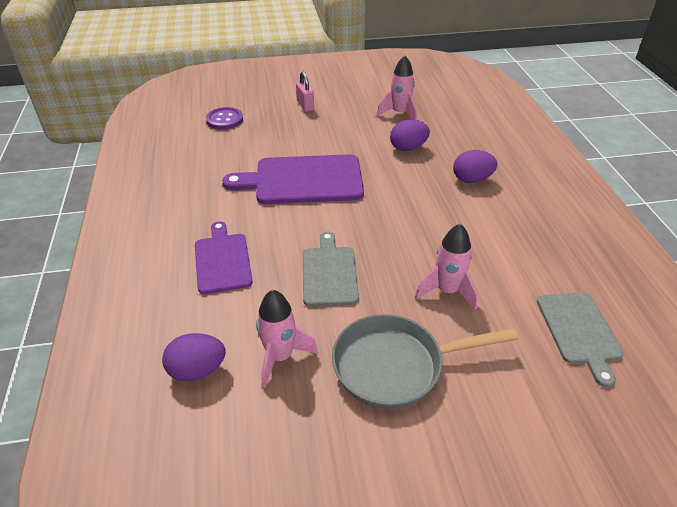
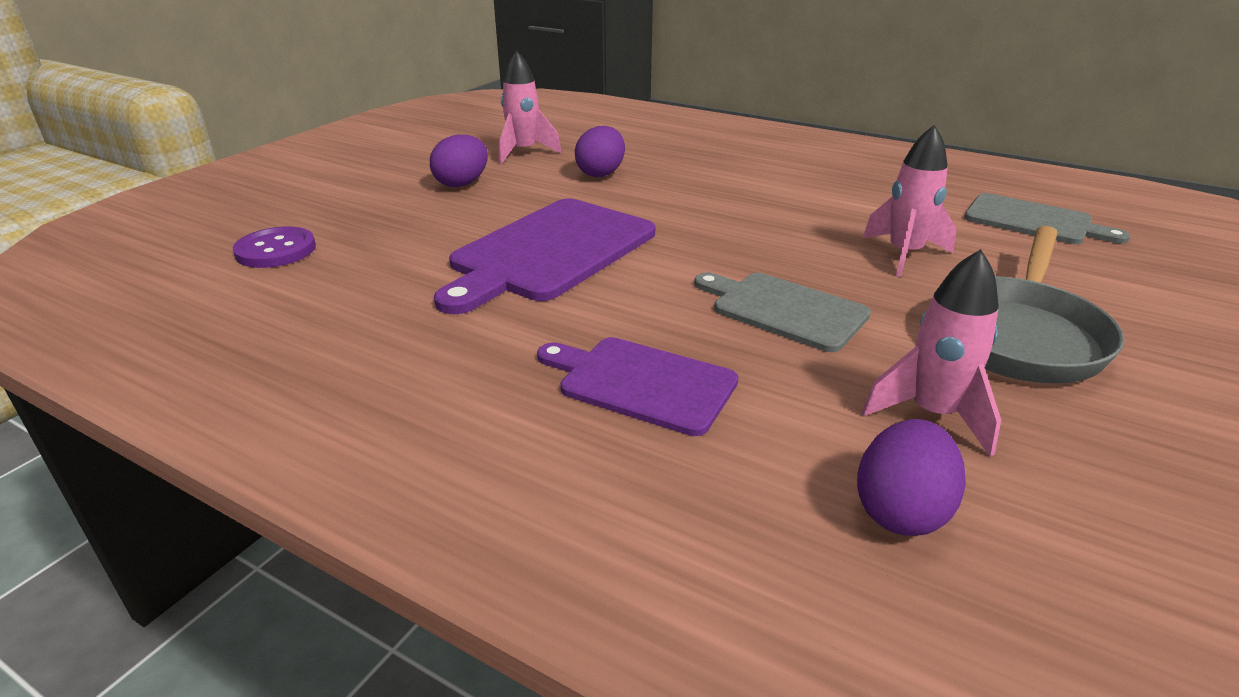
camera: 50 degrees left, 10 degrees down
(305, 105) = (380, 189): pink padlock -> none
(472, 179) = (718, 169): purple egg -> purple egg (462, 183)

